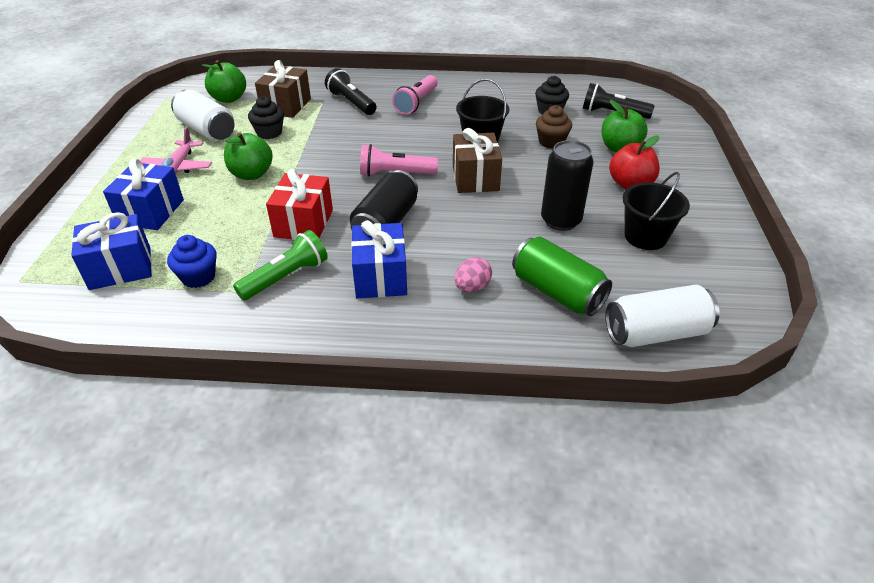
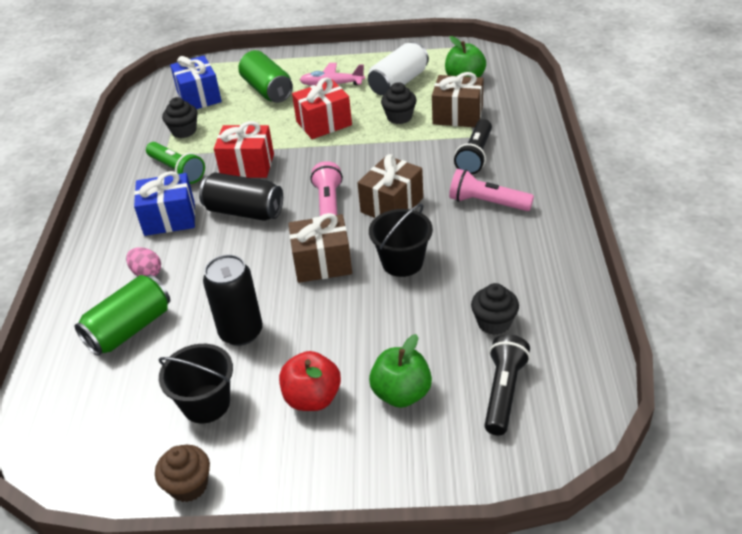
camera: 90 degrees right, 0 degrees up
(151, 212) = (267, 90): blue gift -> green can
(198, 277) = (184, 131): blue cupcake -> black cupcake
(251, 174) = (324, 123): green apple -> red gift
(351, 103) = (475, 155): black flashlight -> black flashlight turned 150 degrees clockwise
(405, 142) = (392, 205): none -> brown gift
(551, 142) = (409, 324): brown cupcake -> brown cupcake (189, 485)
(655, 333) = (61, 397): white can -> none

